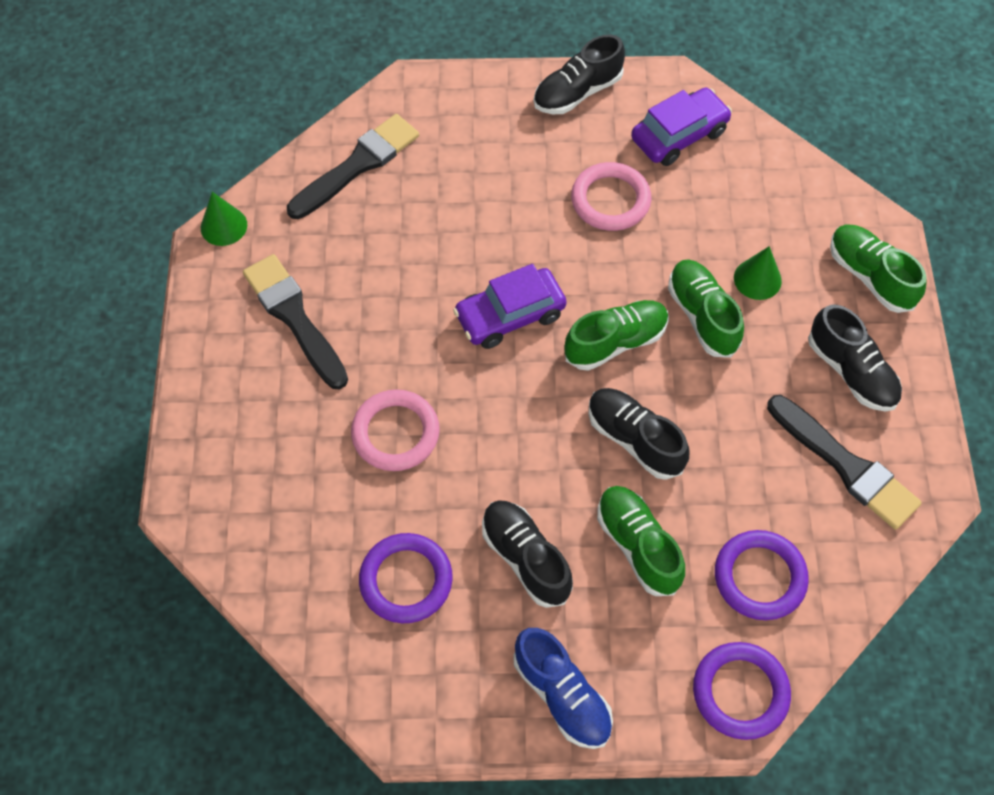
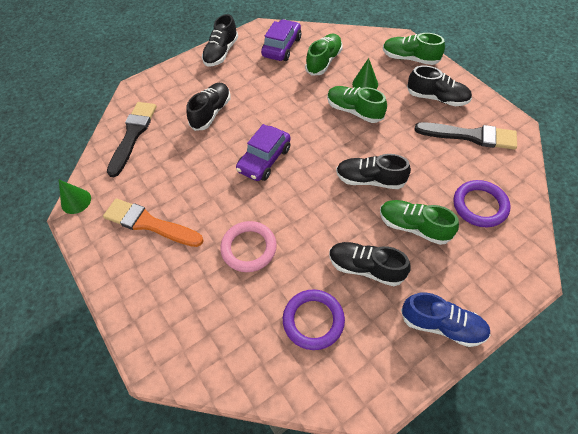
camera: 30 degrees left, 5 degrees down
(294, 317) = (149, 224): black brush -> orange brush
(489, 193) = (211, 113): none -> black shoe
(610, 200) = (272, 87): pink ring -> none
(615, 342) = (325, 143): green shoe -> green shoe (324, 61)
(740, 692) = (520, 264): purple ring -> none

